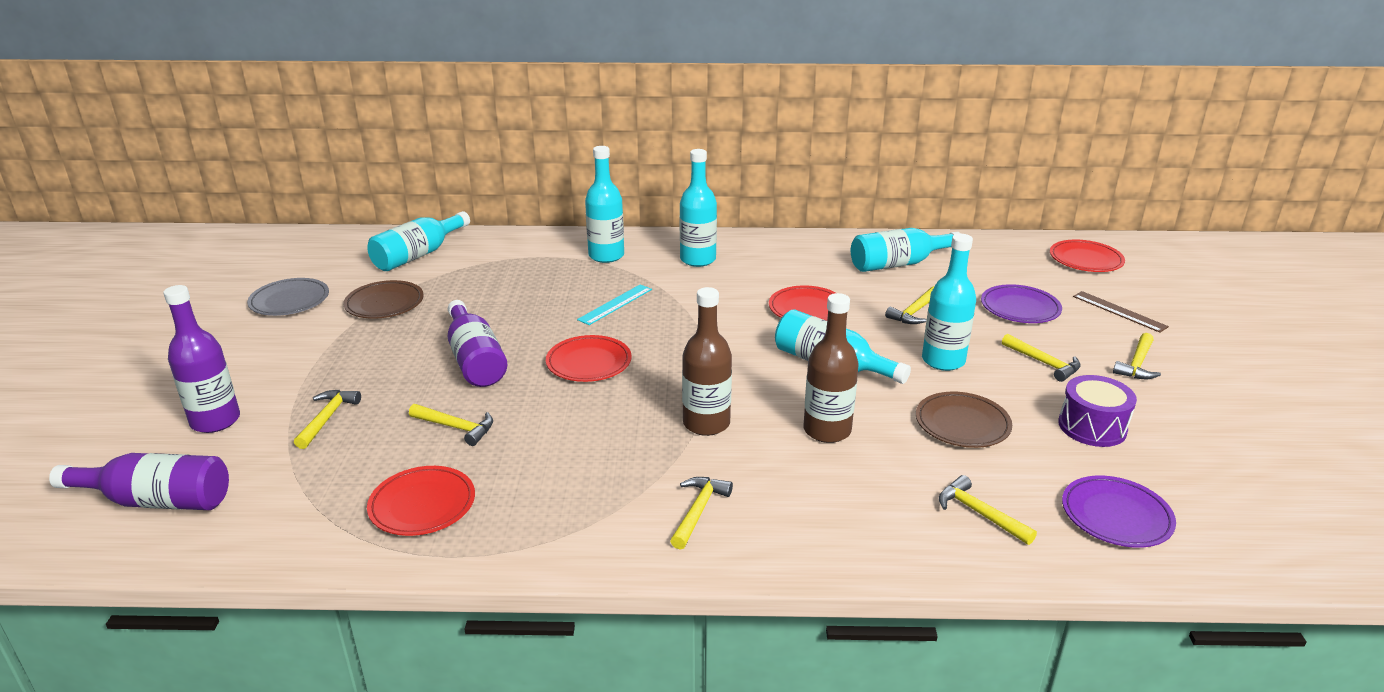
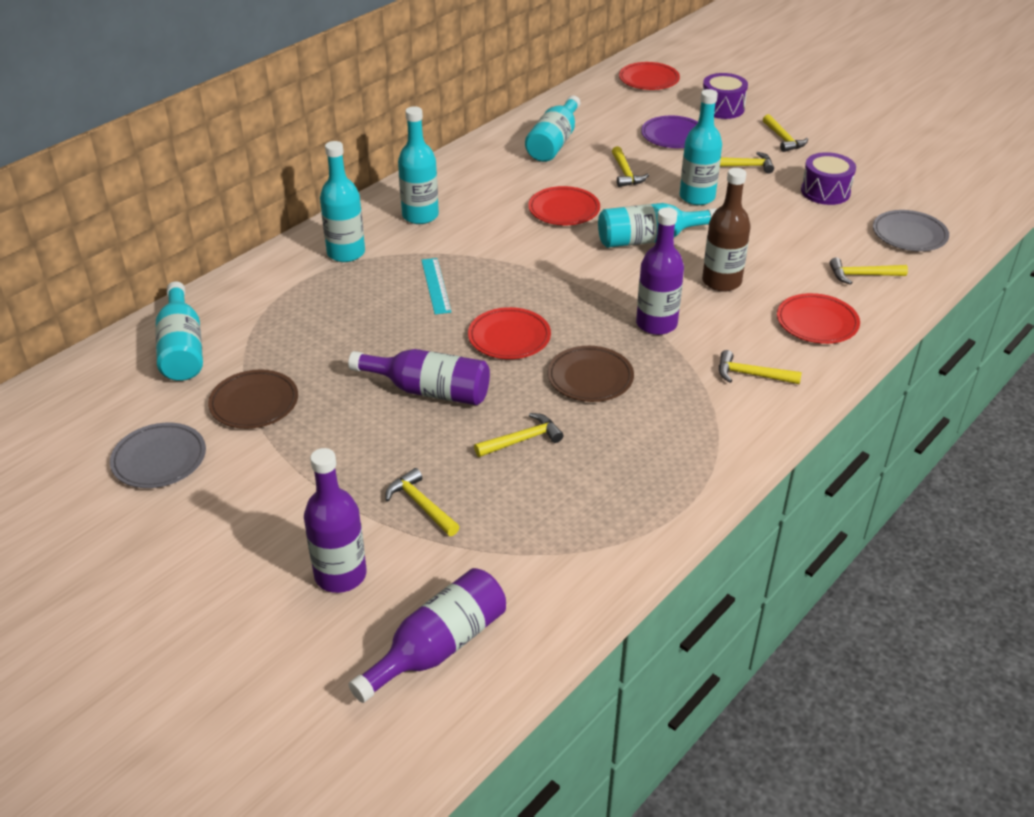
camera: 50 degrees left, 10 degrees up
(422, 505) = (610, 496): red plate -> red plate (817, 322)
(698, 511) = (751, 375): yellow hammer -> yellow hammer turned 45 degrees counterclockwise
(706, 423) = (656, 324): brown bottle -> purple bottle
(962, 424) = (772, 231): brown plate -> brown plate (590, 378)
(1116, 516) = (909, 234): purple plate -> grey plate
(1119, 311) = (722, 108): brown ruler -> purple drum

